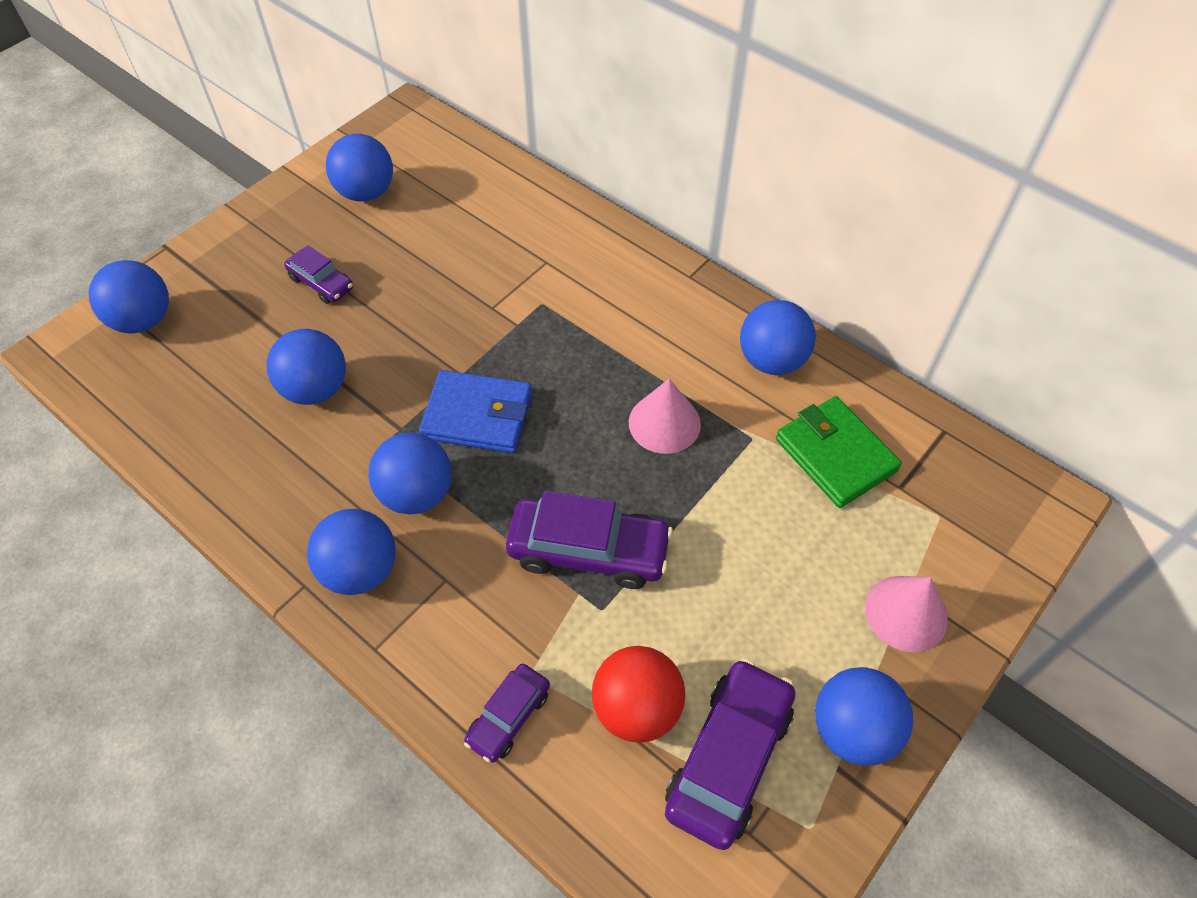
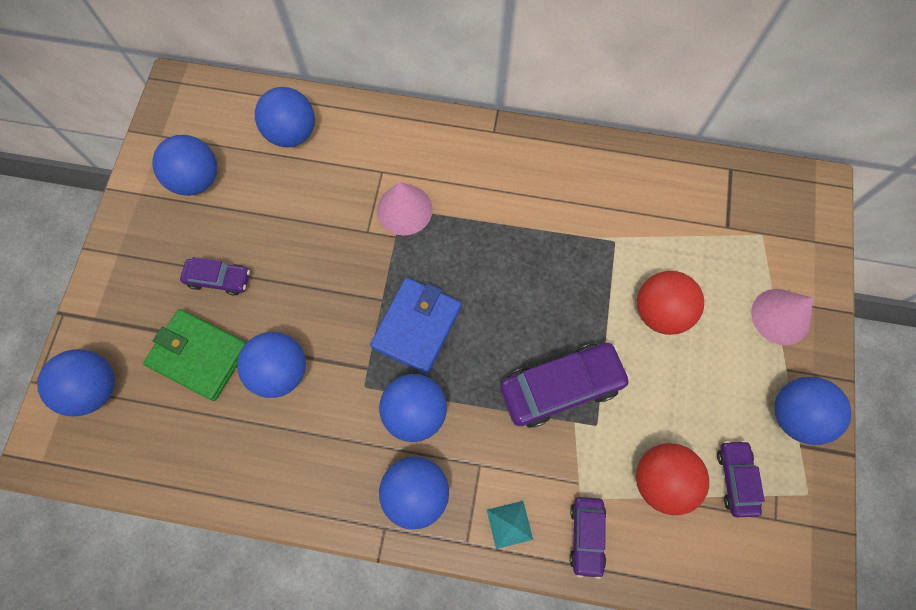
camera: 30 degrees left, 15 degrees up
(433, 656) = (509, 524): none -> turquoise pyramid
(477, 415) = (417, 326): blue wallet -> blue wallet turned 45 degrees counterclockwise
(664, 423) = (550, 261): pink cone -> pink cone (404, 209)
(728, 758) = (735, 479): purple car -> purple car, size x0.57
(757, 534) = (660, 312): none -> red ball
(771, 360) = (591, 172): blue ball -> blue ball (292, 133)
(835, 455) = (674, 225): green wallet -> green wallet (199, 356)

